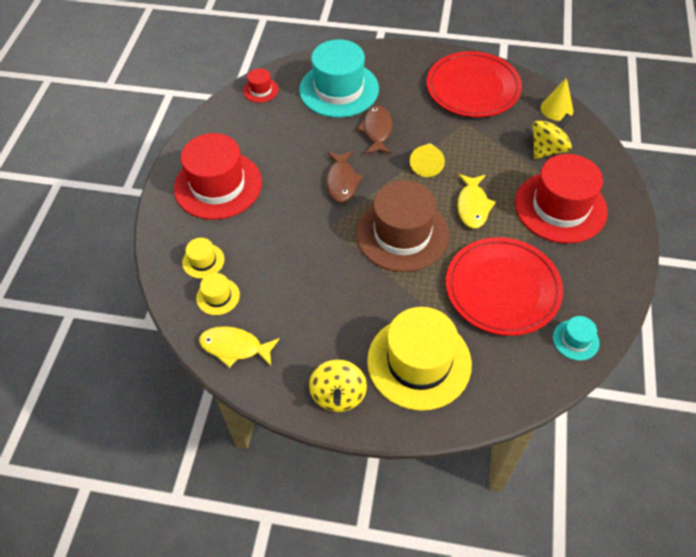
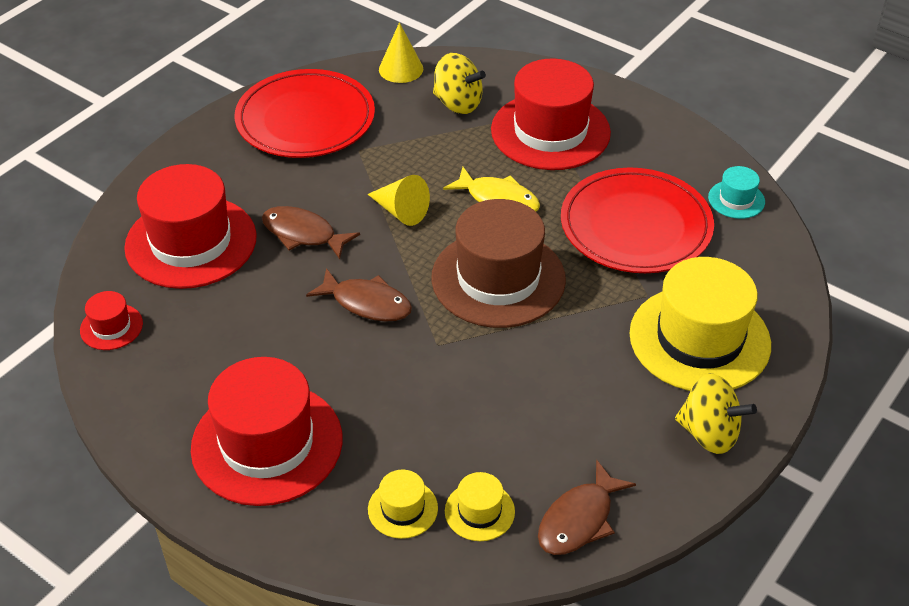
camera: 65 degrees left, 10 degrees down
(235, 347) = (579, 520): yellow fish -> brown fish
(339, 89) = (191, 242): turquoise hat -> red hat
(547, 149) = (458, 103): yellow spinning top -> yellow spinning top turned 135 degrees clockwise

